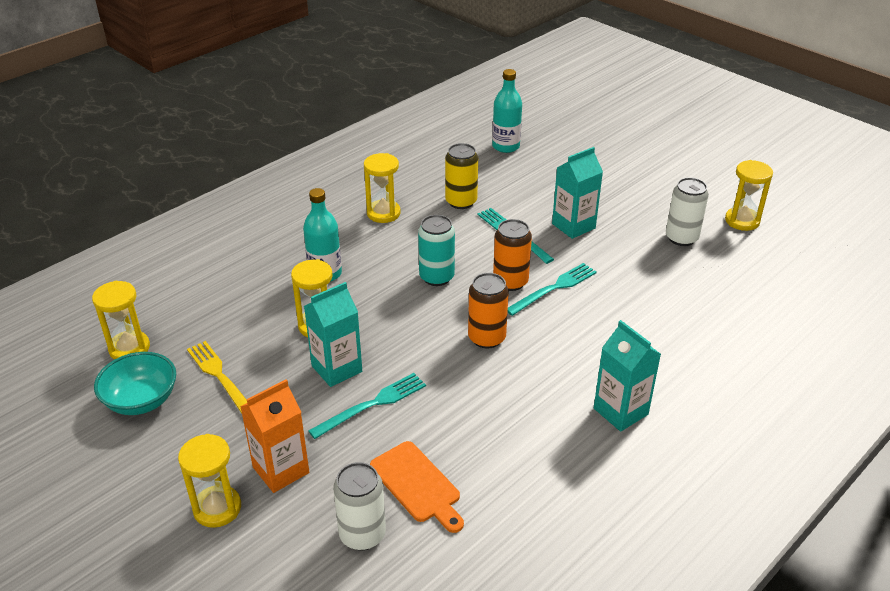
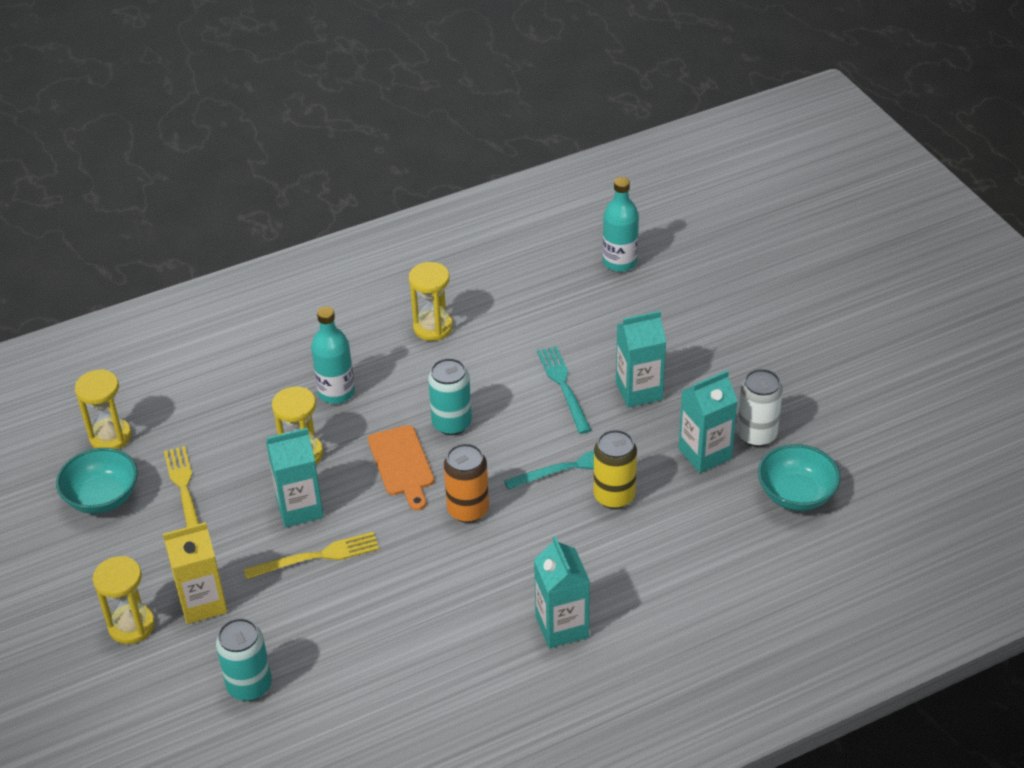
camera: 20 degrees right, 5 degrees up
(281, 470) = (202, 603): orange carton -> yellow carton
(362, 534) = (249, 686): white can -> turquoise can
(372, 405) = (317, 557): turquoise fork -> yellow fork
(417, 484) = (322, 651): orange cutting board -> orange cutting board (402, 464)
(461, 202) = (527, 330): yellow can -> yellow can (614, 496)
(510, 282) = (528, 447): orange can -> none
(651, 258) = (705, 454): none -> turquoise carton
(739, 272) = (796, 495): none -> turquoise bowl
(742, 221) = (845, 428): yellow hourglass -> none

